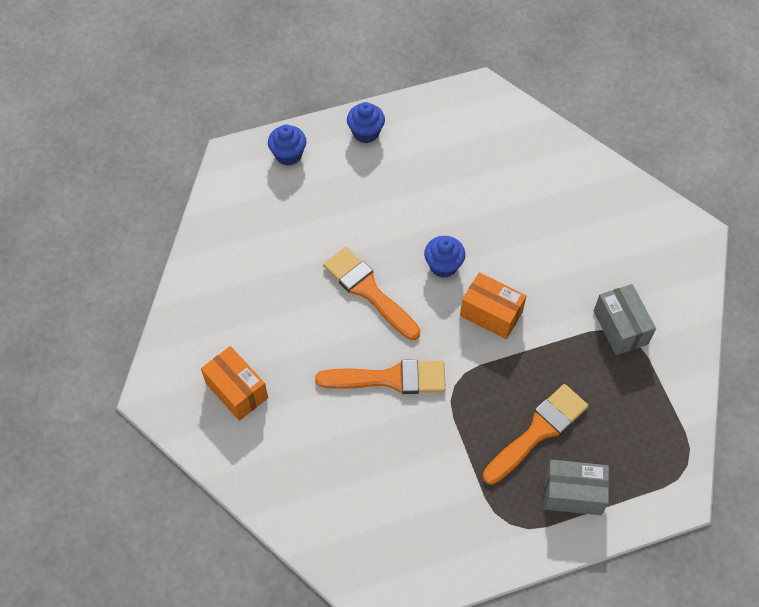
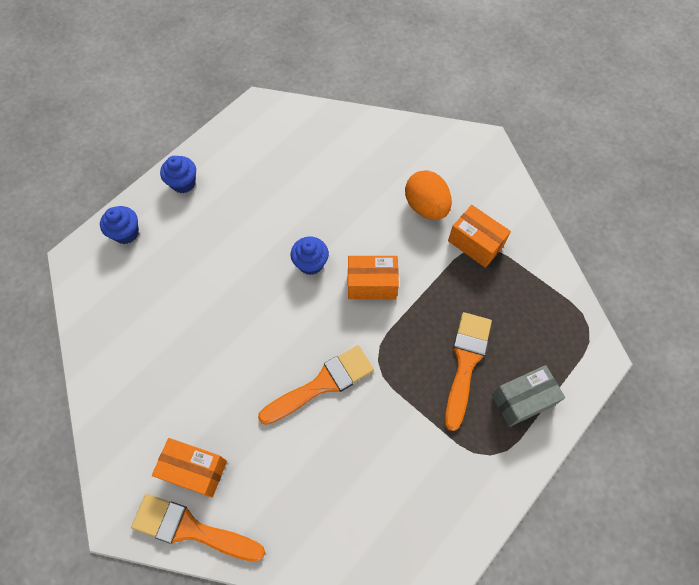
camera: 30 degrees left, 5 degrees up
(368, 291) = (261, 317): orange brush -> orange brush (191, 529)
(592, 267) = (426, 206): none -> orange egg
(620, 327) = (475, 243): grey box -> orange box

